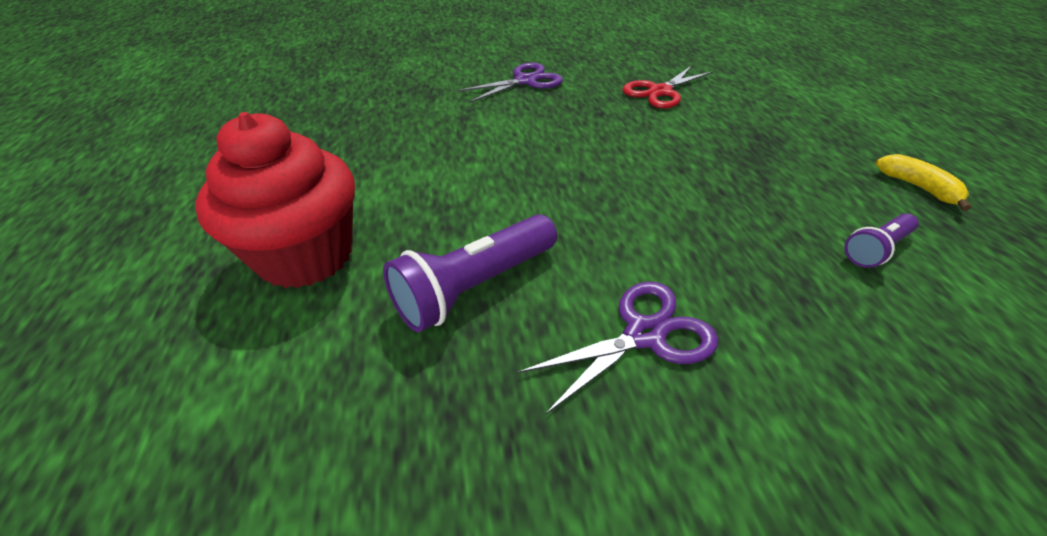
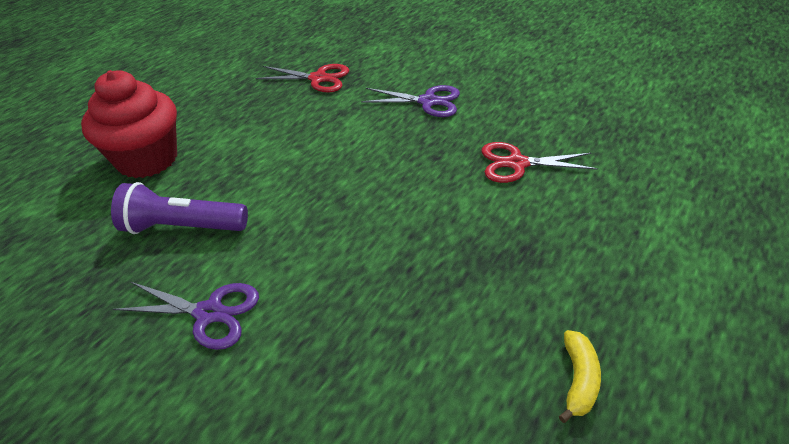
camera: 45 degrees right, 0 degrees up
(392, 102) = (318, 78): none -> red scissors
(875, 249) = (434, 386): purple flashlight -> none

